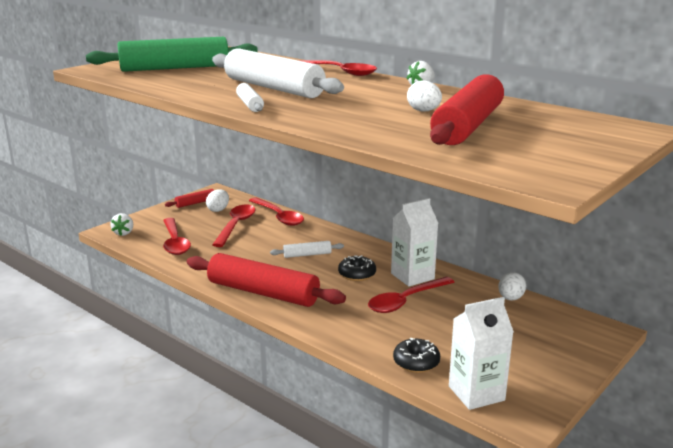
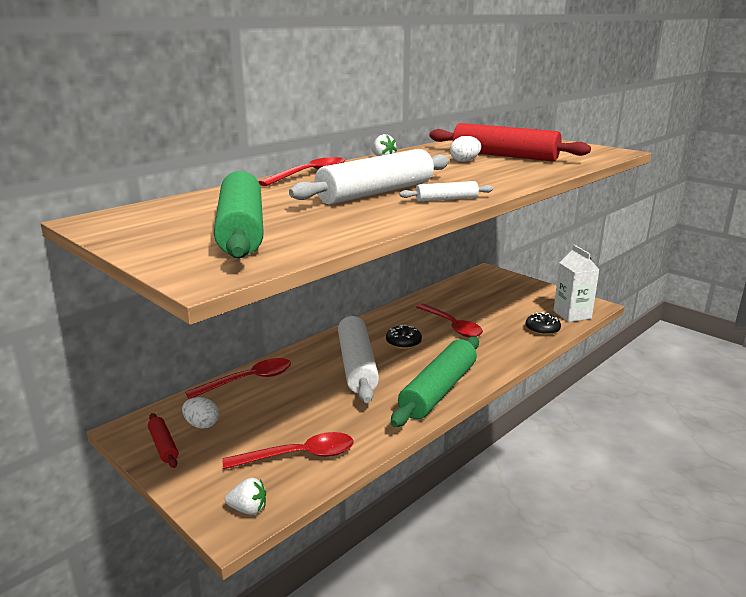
camera: 85 degrees left, 0 degrees up
(236, 225) = (262, 409): red spoon -> none
(263, 293) = (439, 390): red rolling pin -> green rolling pin
(307, 254) = (356, 365): white rolling pin -> white rolling pin, size x2.19
(412, 276) = (409, 320): white carton -> none
(510, 298) = (446, 291): white egg -> none

